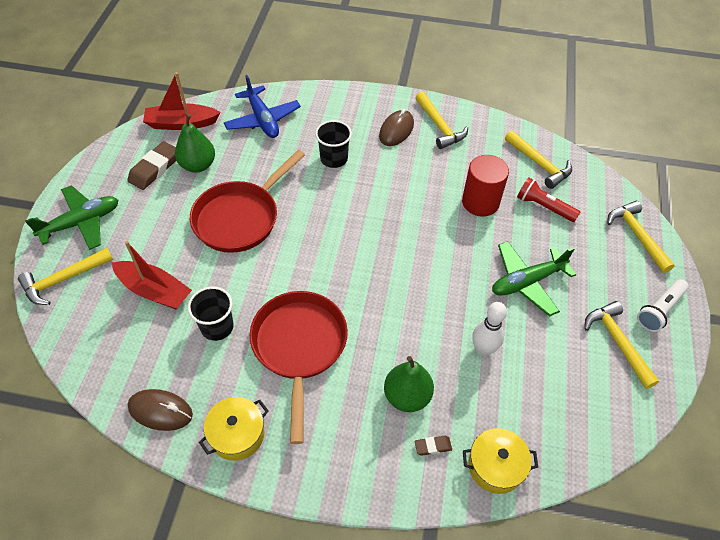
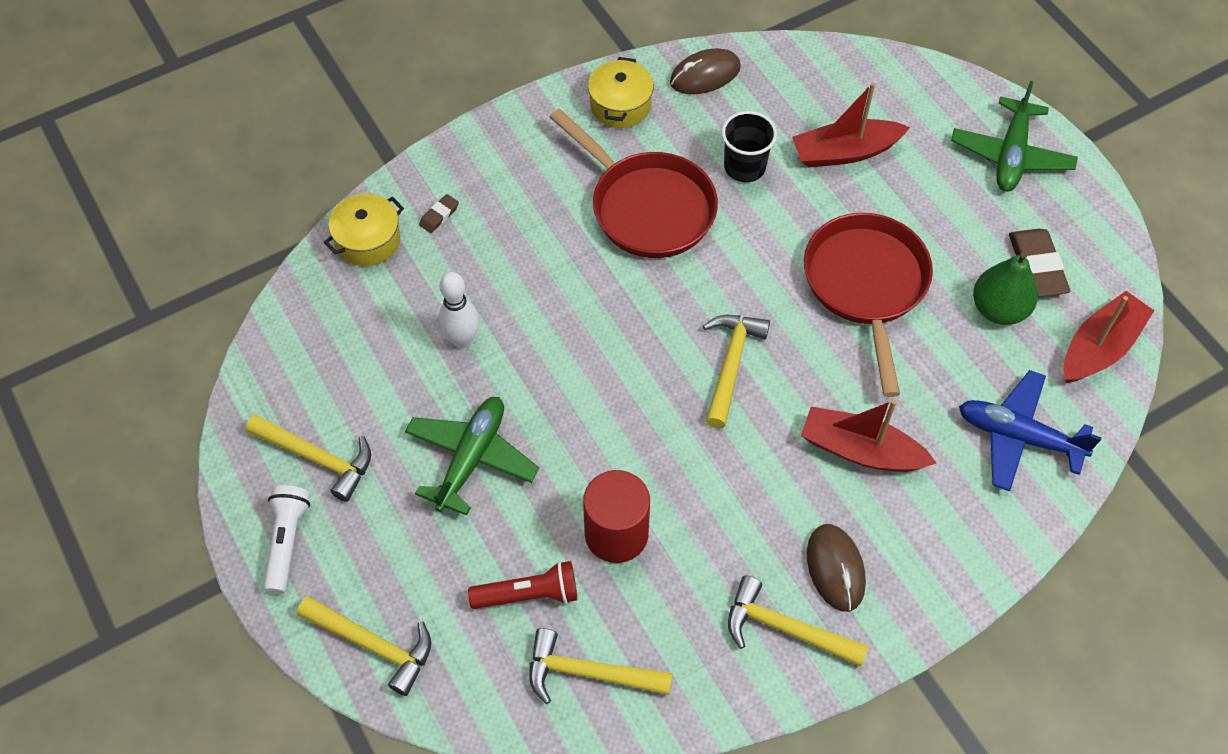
camera: 140 degrees right, 5 degrees up
(63, 280) = (940, 99): yellow hammer -> yellow hammer (731, 365)
(334, 159) = (861, 450): black cup -> red boat
(407, 396) = (500, 239): green pear -> none

